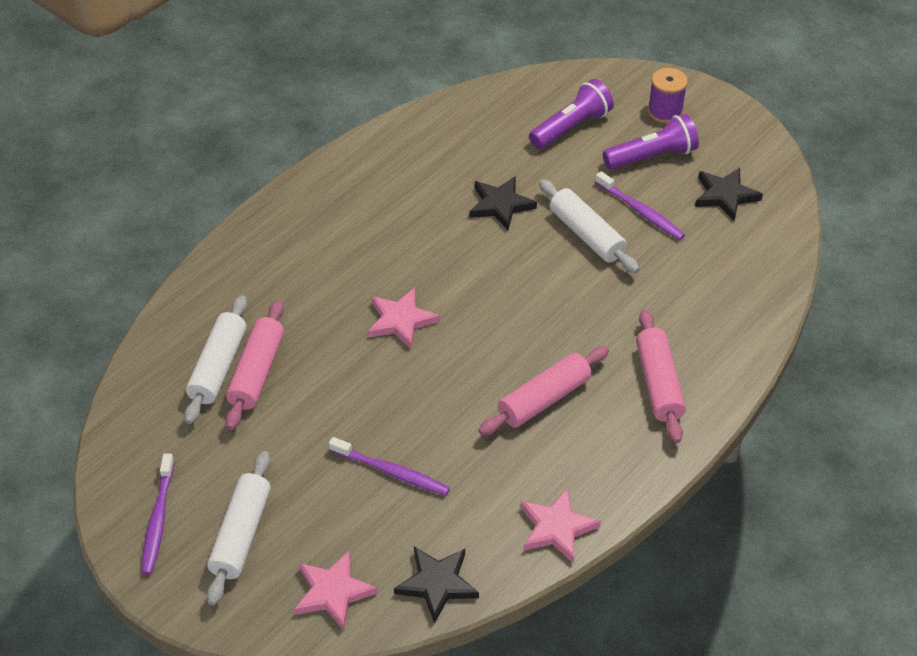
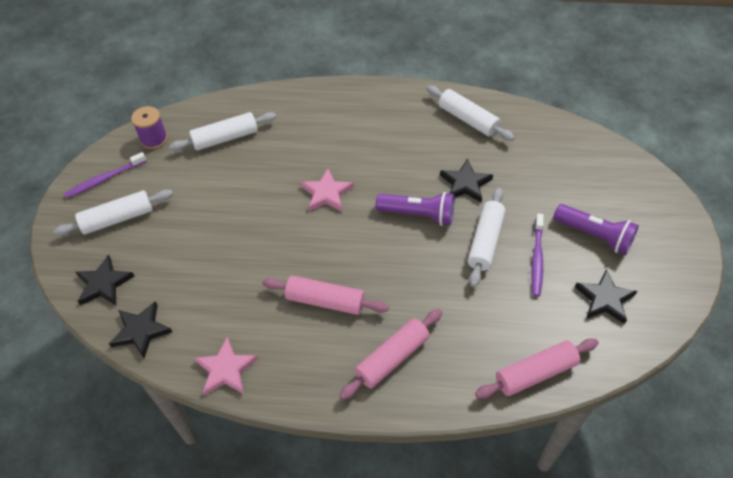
camera: 55 degrees right, 5 degrees up
(257, 372) = (234, 155): pink rolling pin -> pink rolling pin (535, 373)
(333, 592) = (104, 284): pink star -> black star
(392, 472) = (209, 258): purple toothbrush -> none
(417, 151) = (468, 119): none -> white rolling pin
(571, 127) = (571, 178): purple flashlight -> purple flashlight (418, 215)
(665, 111) = (645, 218): purple spool -> purple spool (154, 139)

